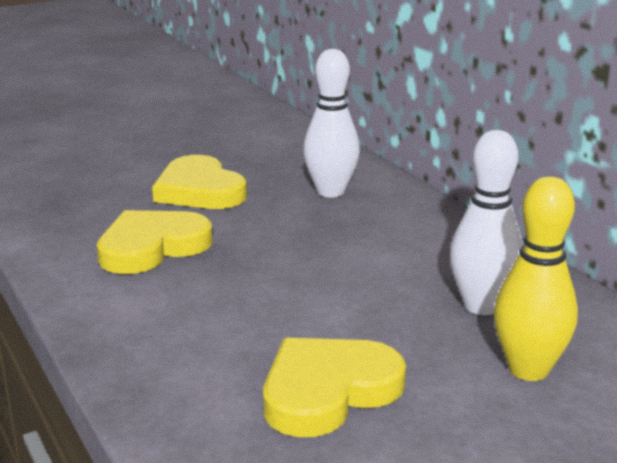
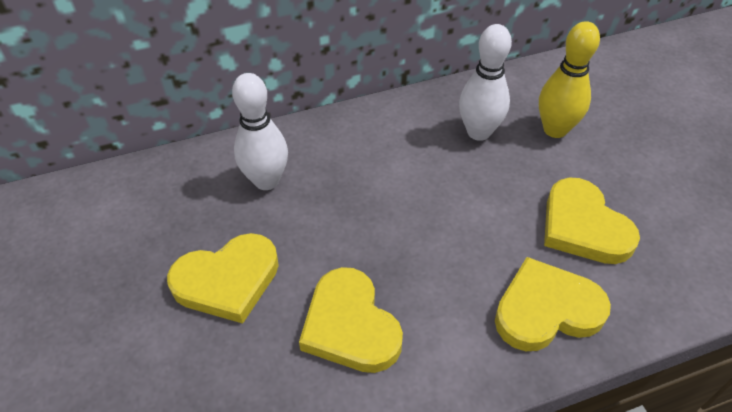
camera: 80 degrees left, 25 degrees up
(179, 359) = (546, 309): none -> yellow heart

